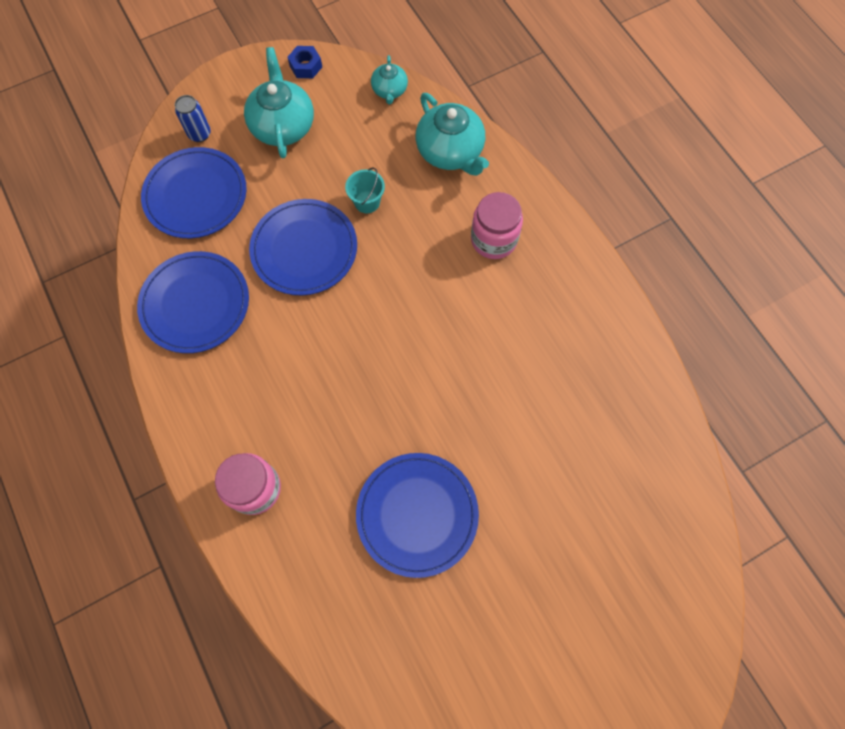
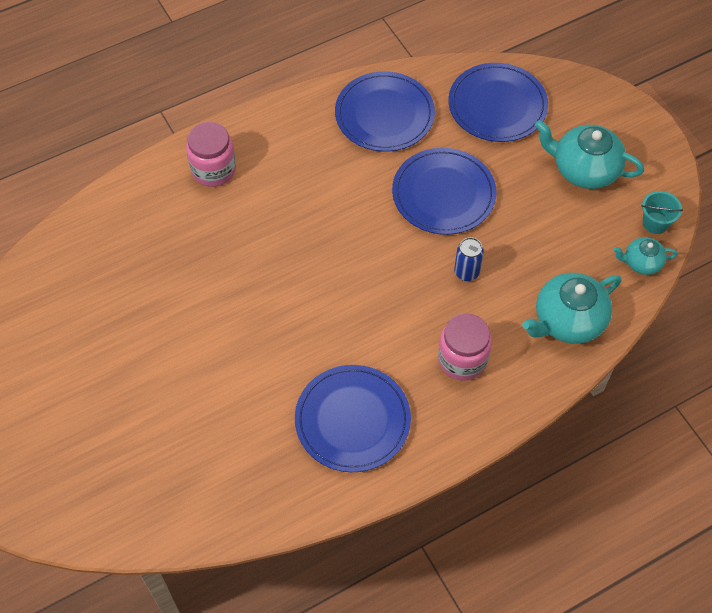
camera: 90 degrees right, 10 degrees down
(199, 134) = (566, 102): blue can -> blue can (466, 272)
(283, 126) = (584, 169): turquoise teapot -> turquoise teapot turned 150 degrees counterclockwise
(306, 66) = (662, 185): blue nut -> none
(367, 202) = (499, 244): turquoise bucket -> turquoise bucket (655, 223)
(417, 514) = (182, 289): blue plate -> blue plate (352, 420)

